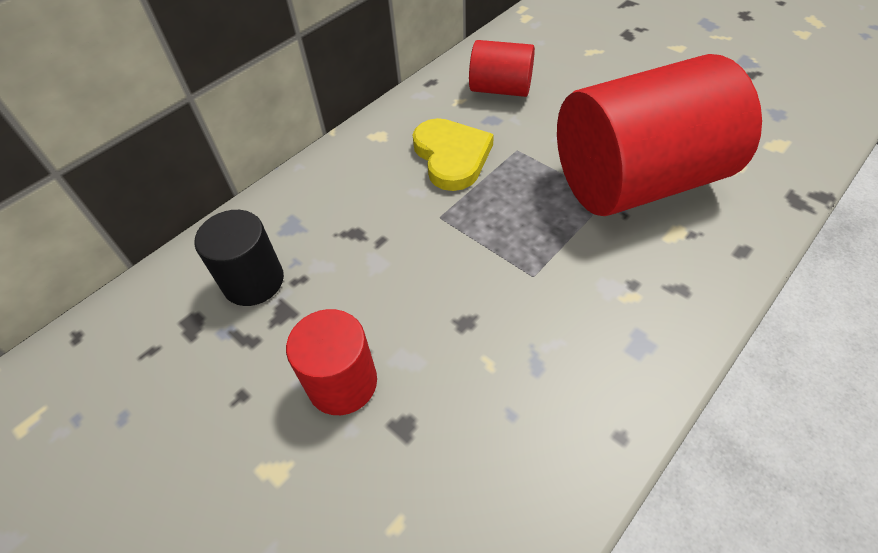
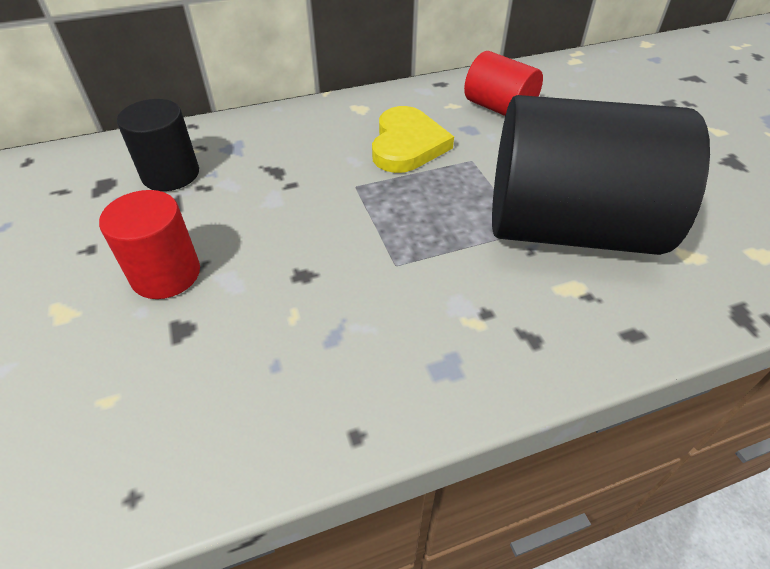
camera: 25 degrees right, 5 degrees down
(637, 181) = (568, 228): red cylinder -> black cylinder

